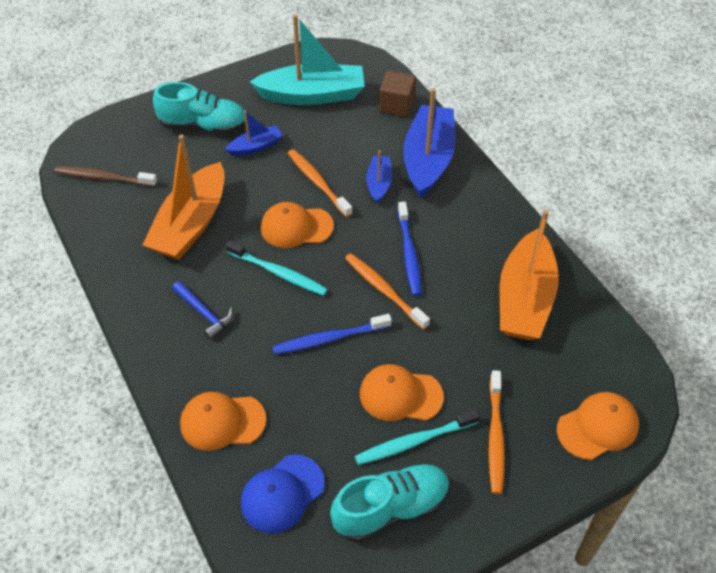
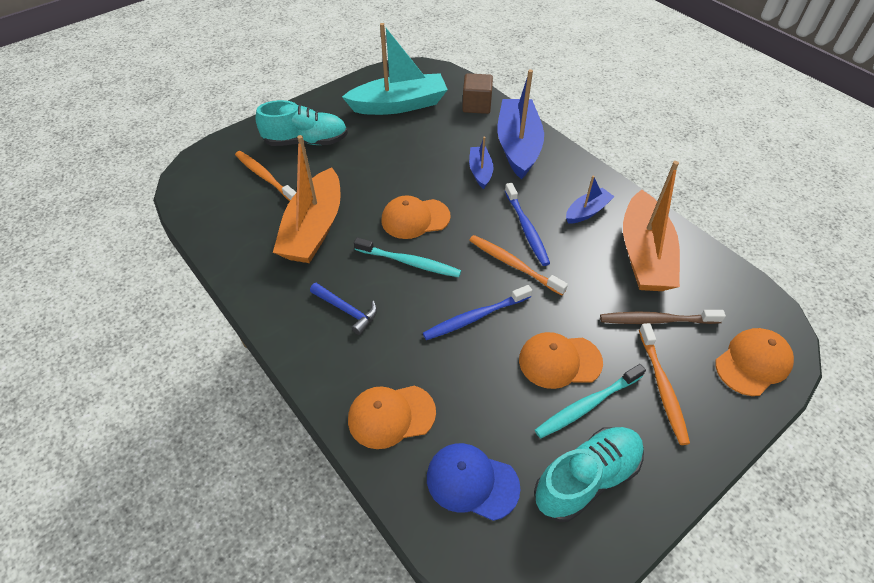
camera: 10 degrees left, 0 degrees up
(103, 177) = (219, 197): brown toothbrush -> brown toothbrush (656, 320)
(255, 147) = (358, 153): blue boat -> blue boat (587, 211)
(282, 494) = (472, 482): blue cap -> blue cap turned 75 degrees clockwise
(317, 182) = (424, 177): orange toothbrush -> orange toothbrush (265, 177)

